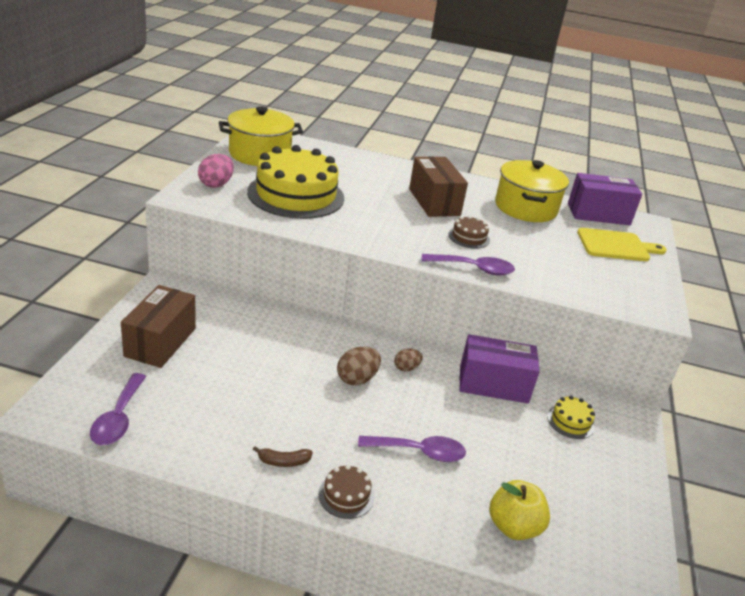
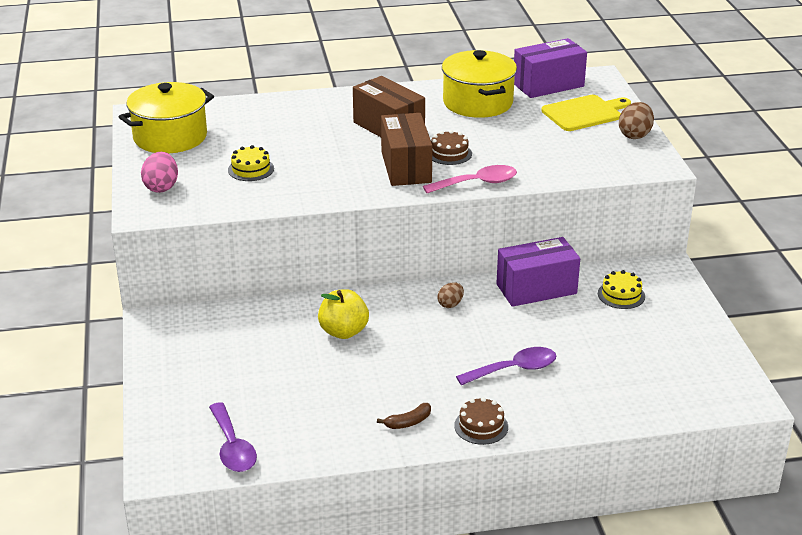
camera: 20 degrees left, 0 degrees up
(160, 342) = (204, 370): brown box -> brown box (406, 167)
(296, 195) = (251, 169): yellow cake -> yellow cake, size x0.42
(357, 379) = (414, 331): brown egg -> brown egg (635, 135)
(474, 269) = (477, 183): purple spoon -> pink spoon
(513, 526) = (628, 394): yellow apple -> yellow apple (343, 331)

